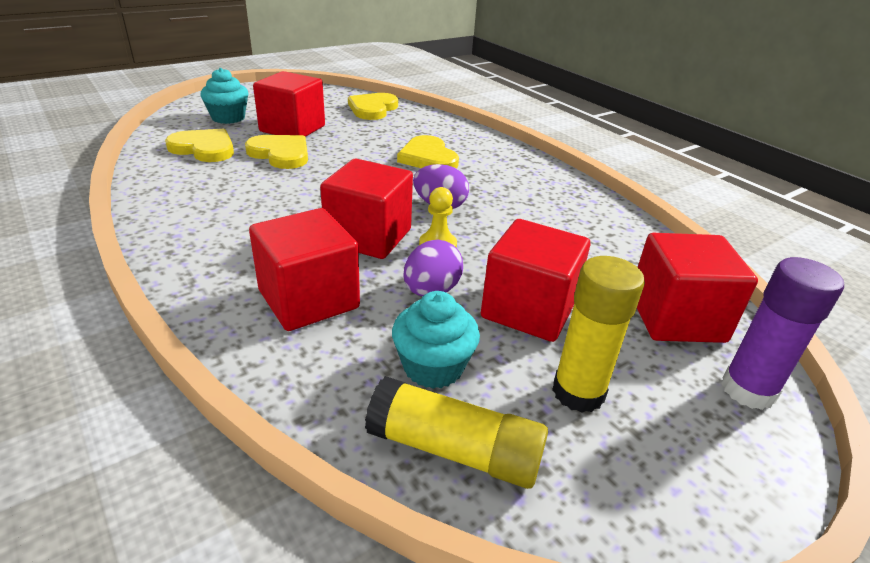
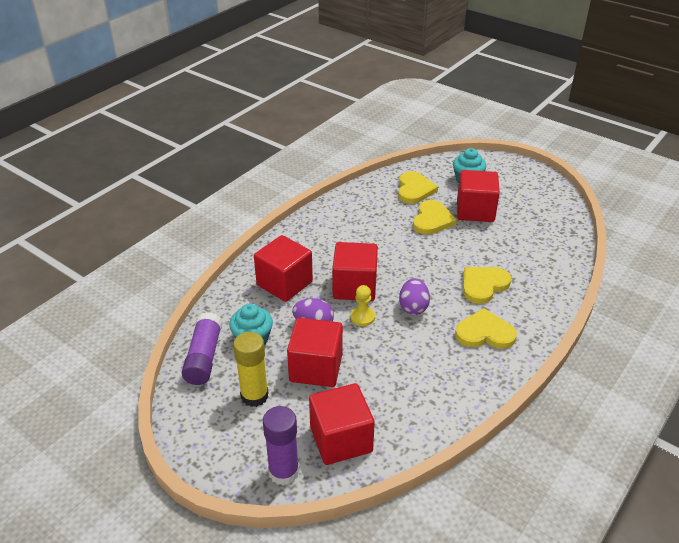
camera: 75 degrees right, 5 degrees up
(373, 109) = (551, 234): yellow heart -> yellow heart (484, 333)
(454, 450) = (204, 357): yellow glue stick -> purple glue stick

